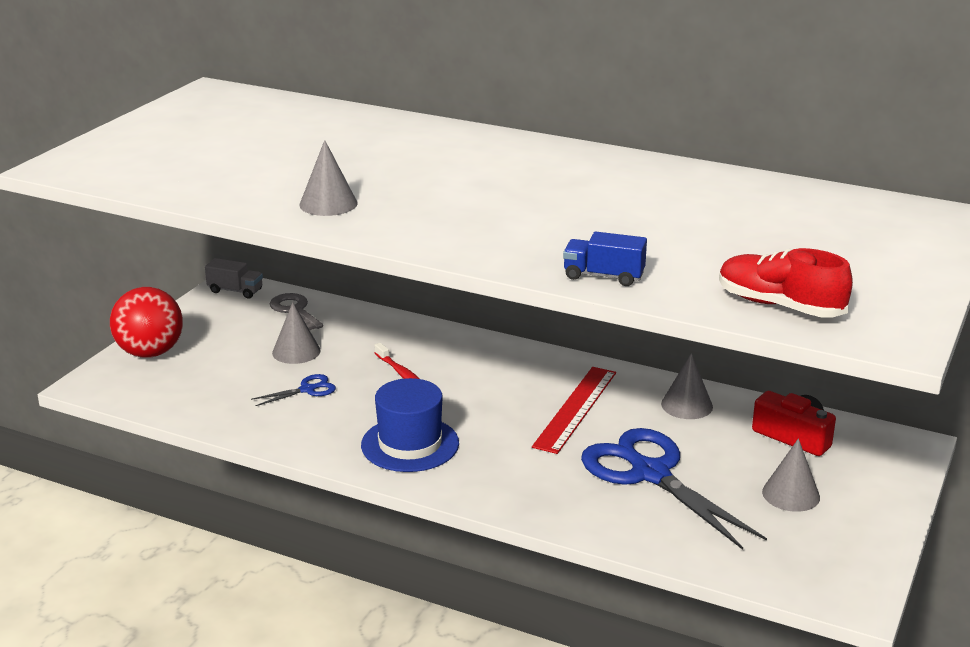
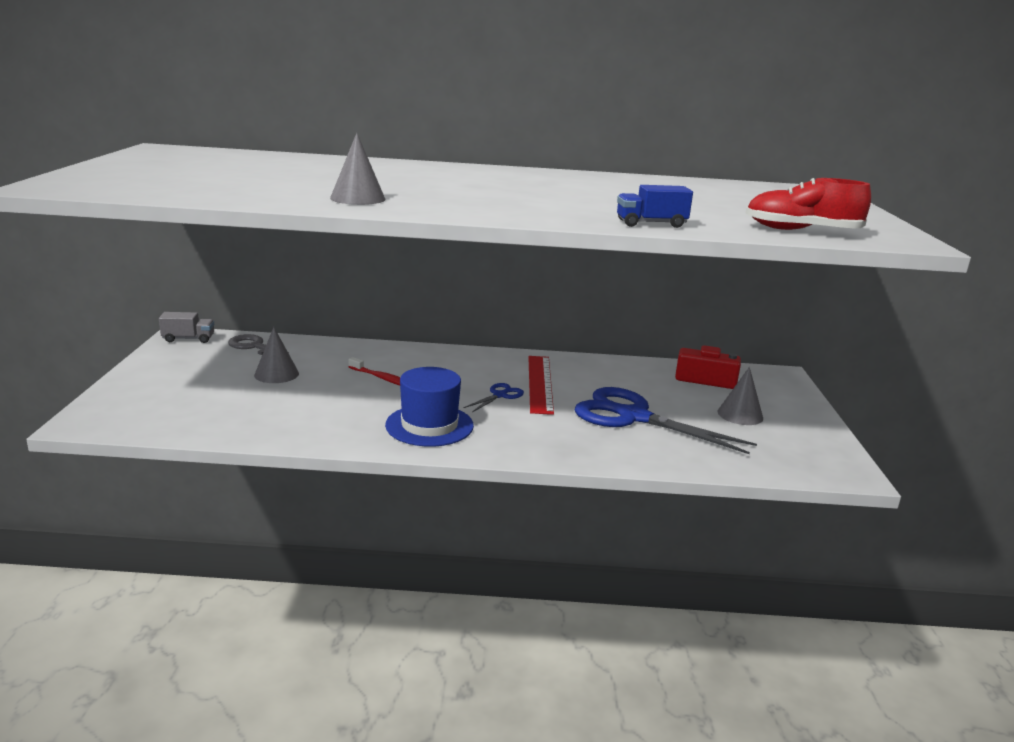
camera: 25 degrees left, 5 degrees down
(150, 353) = (133, 391): red ball -> none
(307, 389) = (307, 399): blue scissors -> blue scissors (500, 395)
(687, 405) = (616, 371): grey cone -> none

